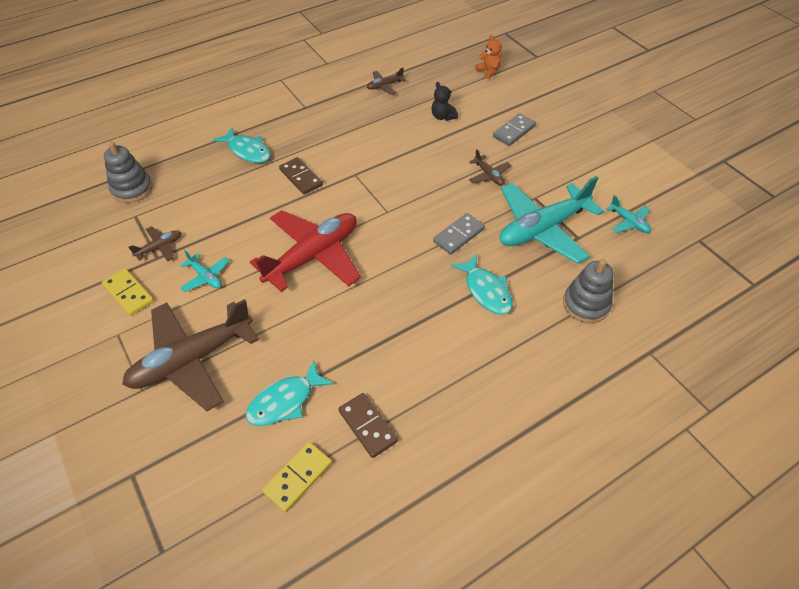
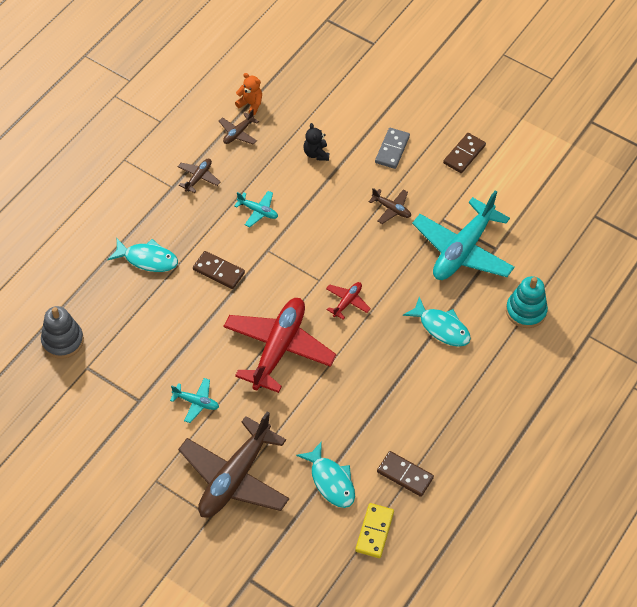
camera: 25 degrees left, 5 degrees up
(129, 293) = (138, 442): yellow domino -> none
(159, 247) = (134, 390): brown plane -> brown plane (198, 178)
(285, 401) = (331, 481): turquoise fish -> turquoise fish turned 60 degrees counterclockwise
(403, 238) = (347, 302): none -> red plane
(443, 117) = (316, 154): black teddy bear -> black teddy bear turned 45 degrees clockwise
(458, 235) = (394, 282): grey domino -> none
(488, 71) = (334, 80): orange teddy bear -> orange teddy bear (250, 104)
(581, 153) = (464, 154): none -> brown domino
(586, 304) = (526, 311): grey stacking toy -> turquoise stacking toy
(629, 222) = (532, 217): turquoise plane -> turquoise plane (258, 211)

